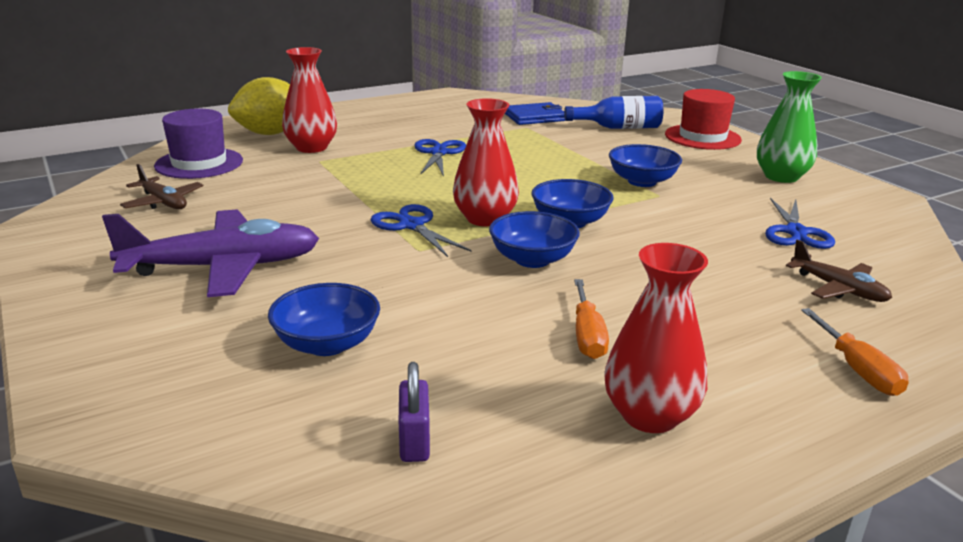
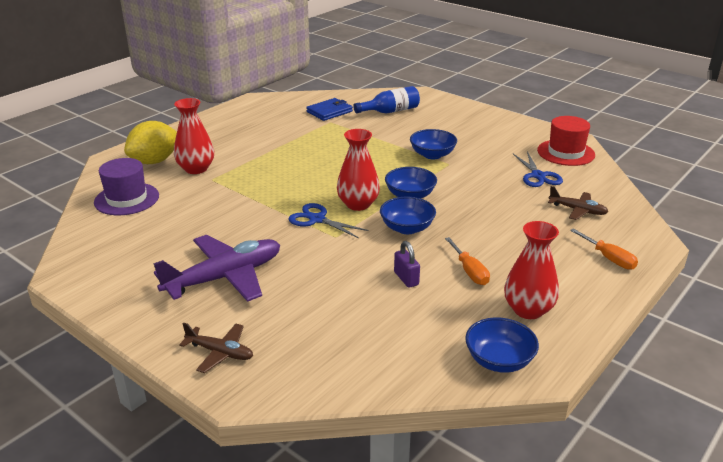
camera: 20 degrees left, 5 degrees up
(163, 202) = (134, 237): brown plane -> brown plane (220, 352)
(327, 344) = (334, 312): blue bowl -> blue bowl (499, 360)
(414, 441) = (425, 355): purple padlock -> purple padlock (406, 278)
(438, 153) = (288, 156): blue scissors -> none
(702, 137) = (447, 110): red hat -> red hat (565, 153)
(781, 177) = (509, 135): green vase -> none

